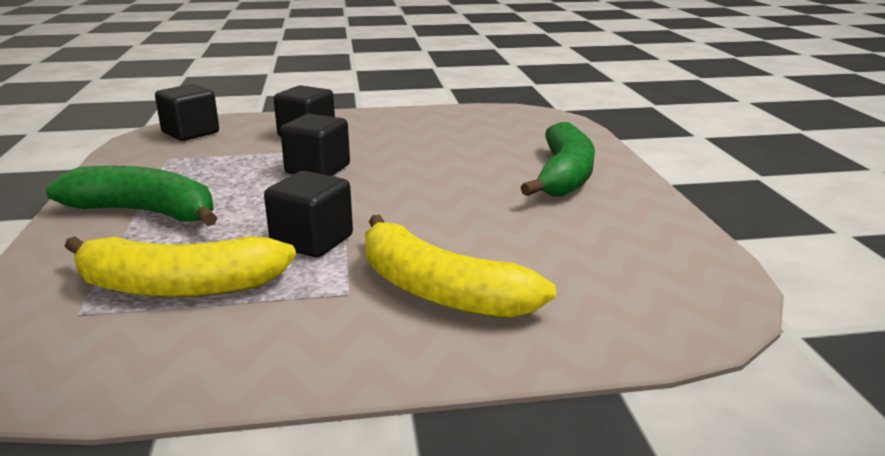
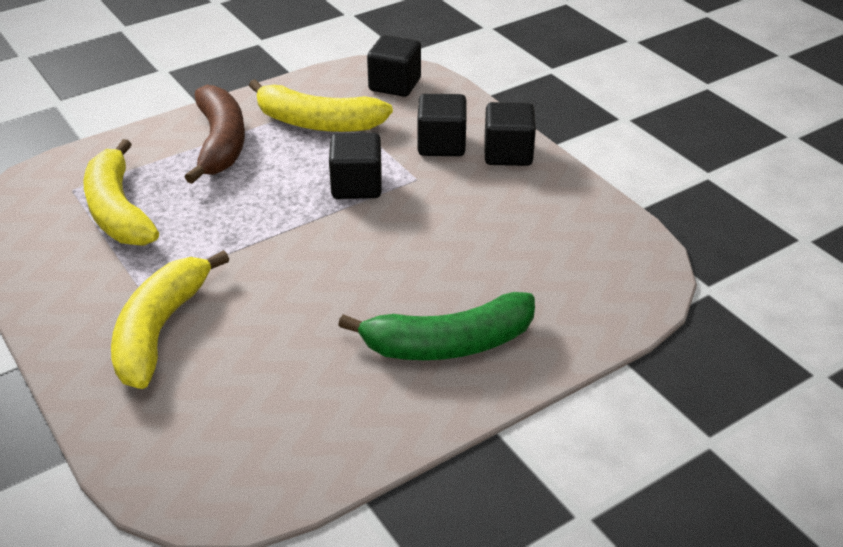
camera: 65 degrees right, 15 degrees up
(145, 212) = (220, 143): green banana -> brown banana
(193, 167) = (317, 122): none -> yellow banana
(312, 241) = (212, 239): black cube -> black cube (508, 154)

